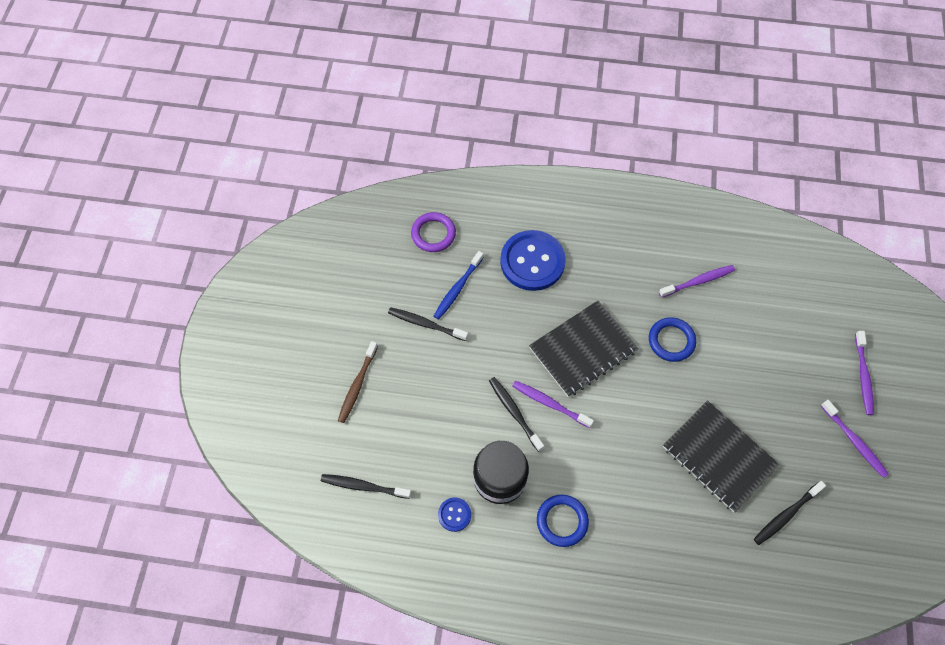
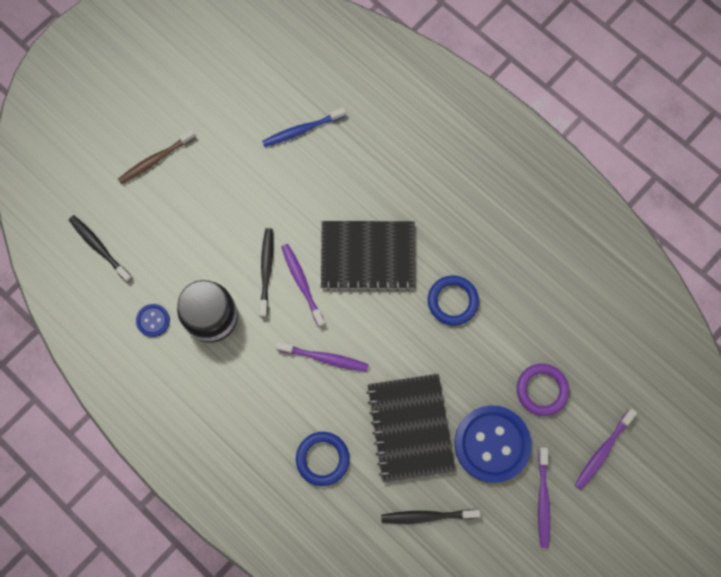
camera: 35 degrees right, 10 degrees up
(426, 324) = (251, 144): black toothbrush -> none
(433, 234) = (319, 66): purple ring -> purple ring (542, 390)
(532, 262) = (386, 148): blue button -> blue button (492, 444)
(562, 521) = (234, 387): blue ring -> blue ring (322, 459)
(698, 281) = (523, 265): purple toothbrush -> purple toothbrush (324, 358)

